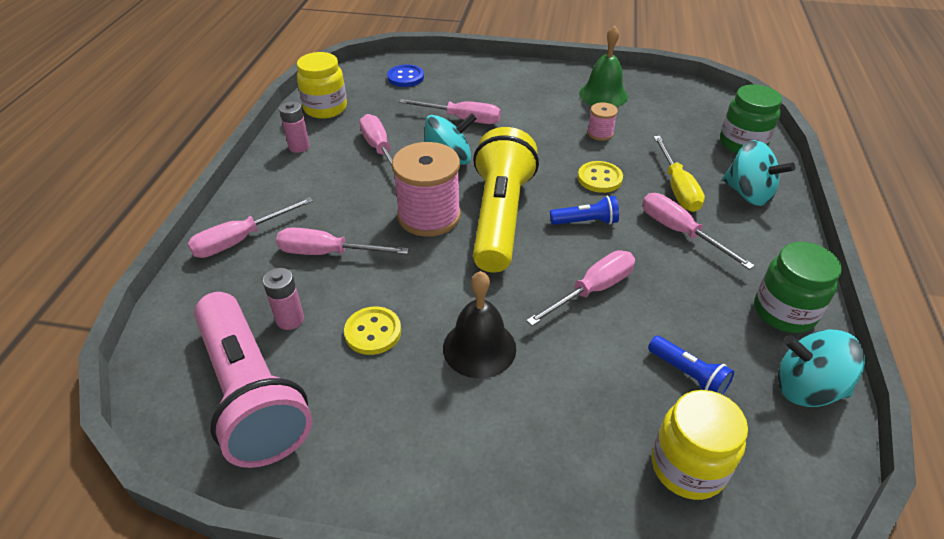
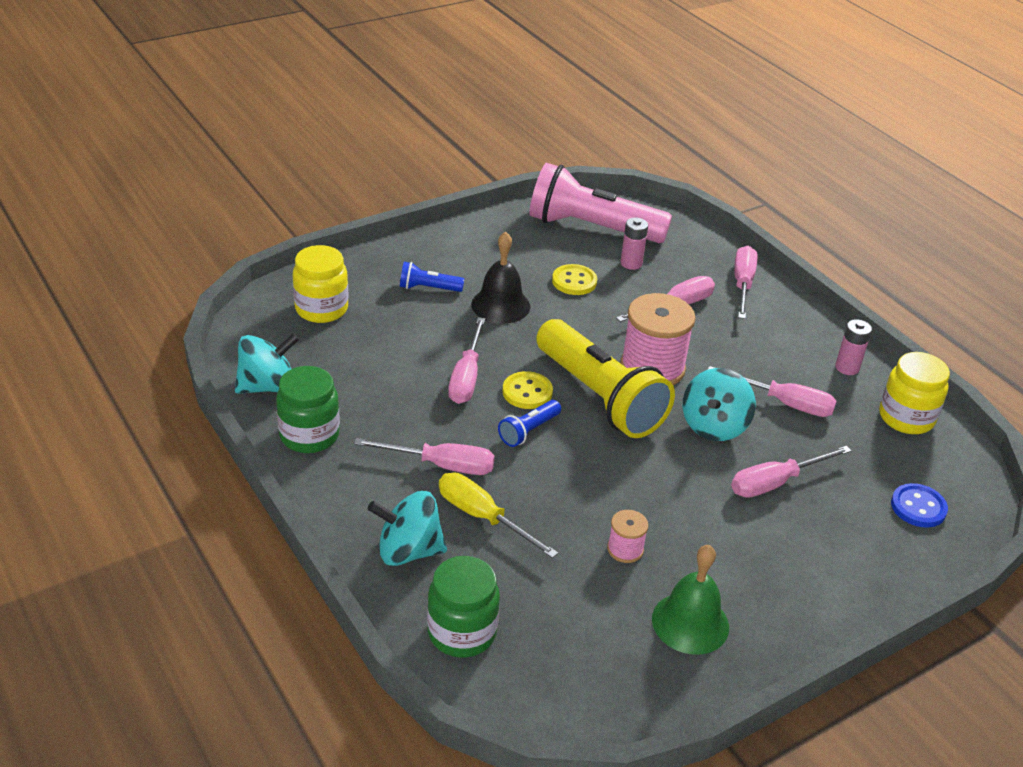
camera: 135 degrees right, 5 degrees down
(599, 178) = (564, 485): yellow button -> yellow button (527, 392)
(688, 375) = (354, 355): blue flashlight -> blue flashlight (428, 288)

